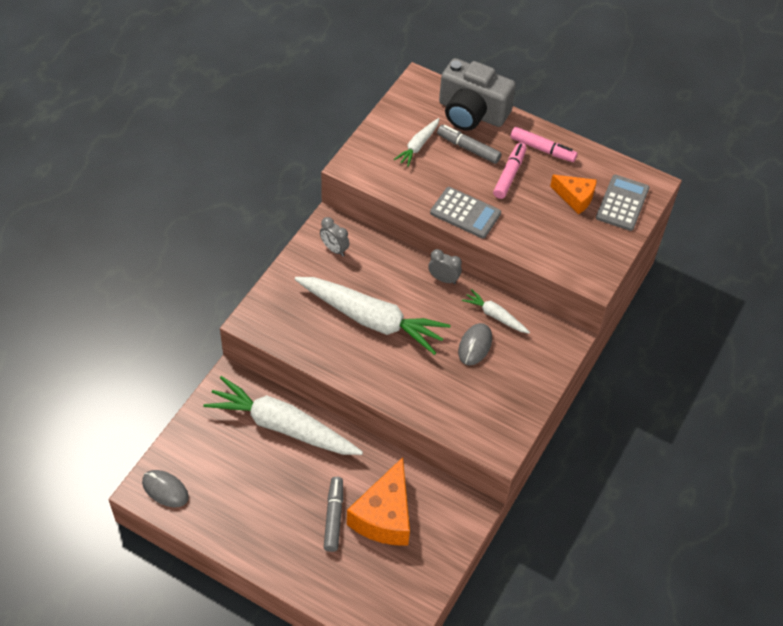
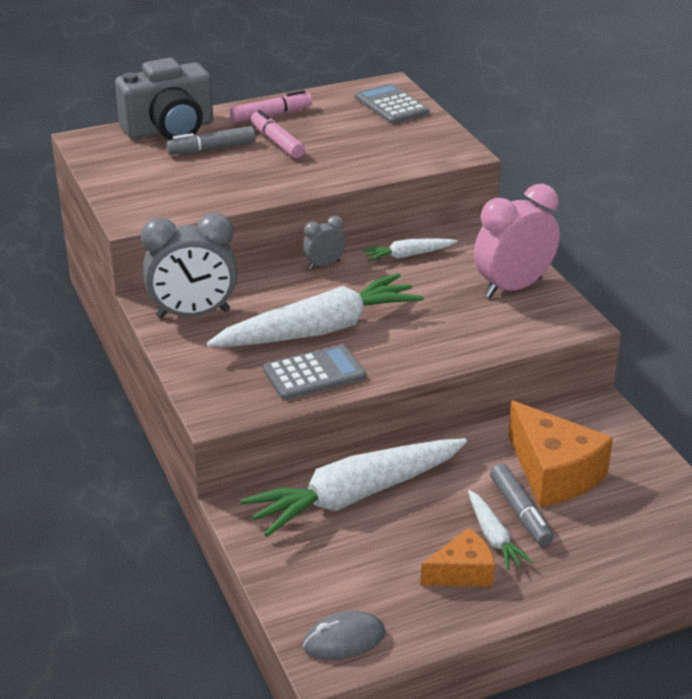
camera: 50 degrees left, 20 degrees down
(333, 517) = (520, 512): grey marker -> grey marker turned 150 degrees counterclockwise
(334, 249) = (193, 314): grey clock -> grey clock, size x2.01
(418, 146) = (166, 172): white carrot -> white carrot (493, 537)
(465, 213) = (291, 182): grey calculator -> grey calculator (314, 373)
(475, 345) = (431, 282): grey mouse -> none
(509, 393) = (513, 287): none -> pink clock
(575, 198) = (353, 123): orange cheese -> orange cheese (462, 572)

